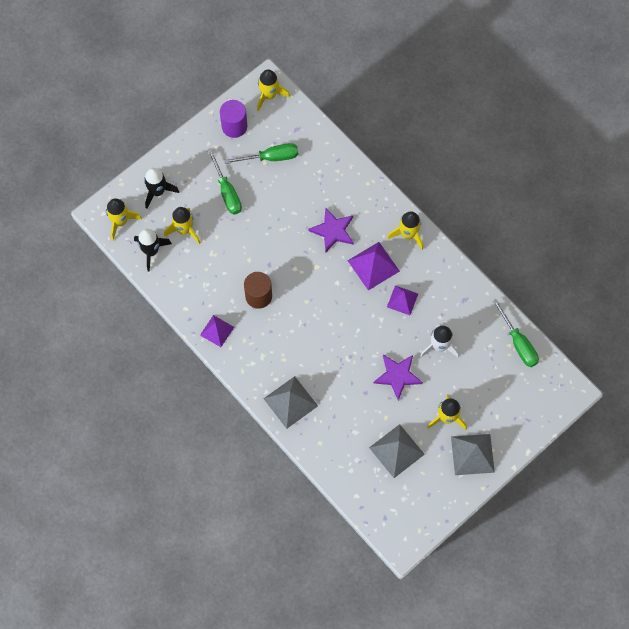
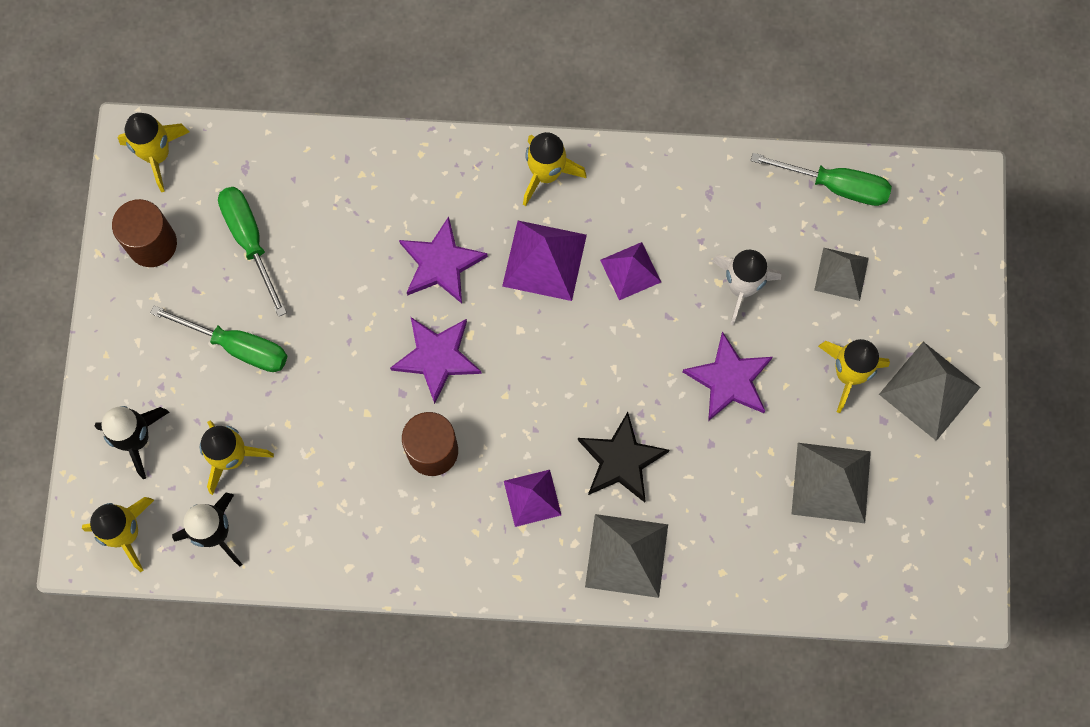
camera: 45 degrees left, 5 degrees up
(217, 331) = (425, 555): purple pyramid -> purple pyramid (532, 498)
(234, 126) = (152, 244): purple cylinder -> brown cylinder
(271, 157) = (249, 241): green screwdriver -> green screwdriver turned 60 degrees counterclockwise
(295, 264) = (437, 357): none -> purple star
(325, 366) = (621, 460): none -> black star
(484, 378) = (841, 274): none -> grey pyramid

